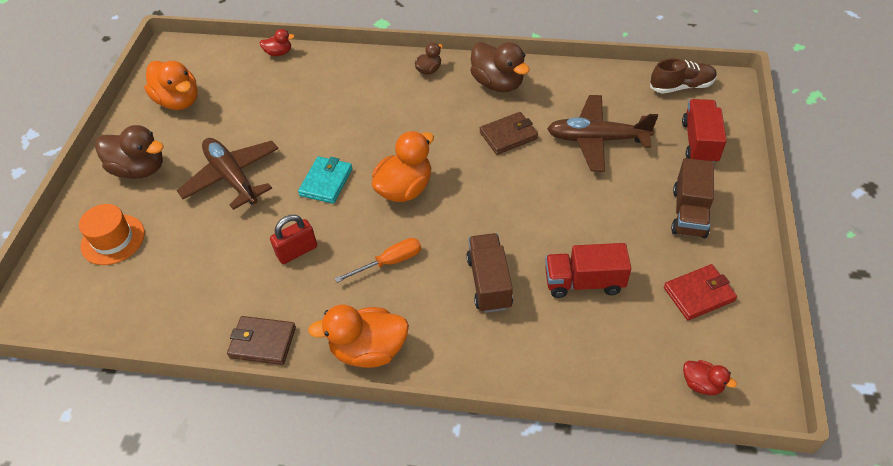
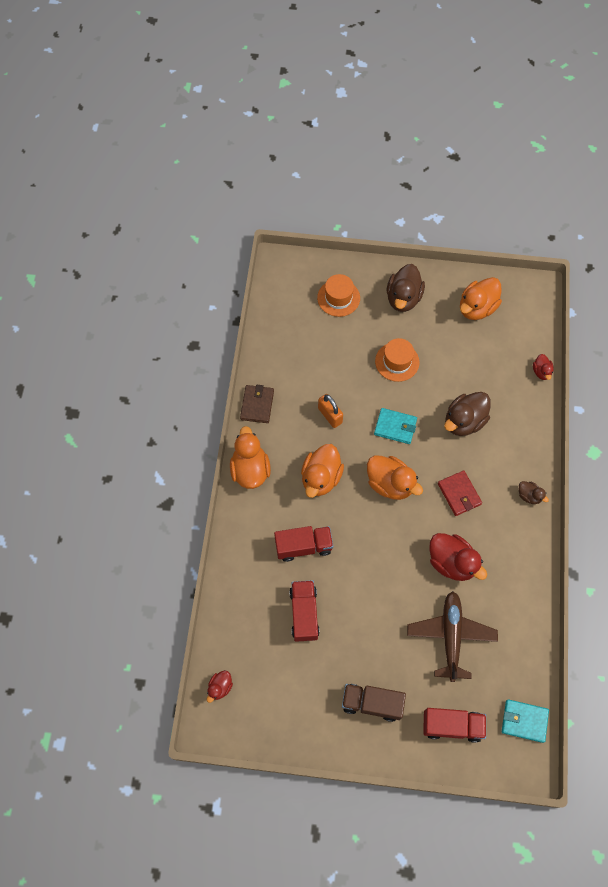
camera: 85 degrees right, 15 degrees up
(232, 178) = (397, 362): brown plane -> orange hat
(297, 251) = (330, 415): red padlock -> orange padlock
(390, 262) = (321, 478): orange screwdriver -> orange duck
(489, 282) = (303, 546): brown truck -> red truck
(498, 83) = (516, 555): brown duck -> brown duck (464, 421)
(508, 135) = (452, 562): brown wallet -> red duck
(681, 86) = (524, 721): brown shoe -> turquoise wallet
(699, 294) = (293, 697): red wallet -> red wallet (459, 494)

